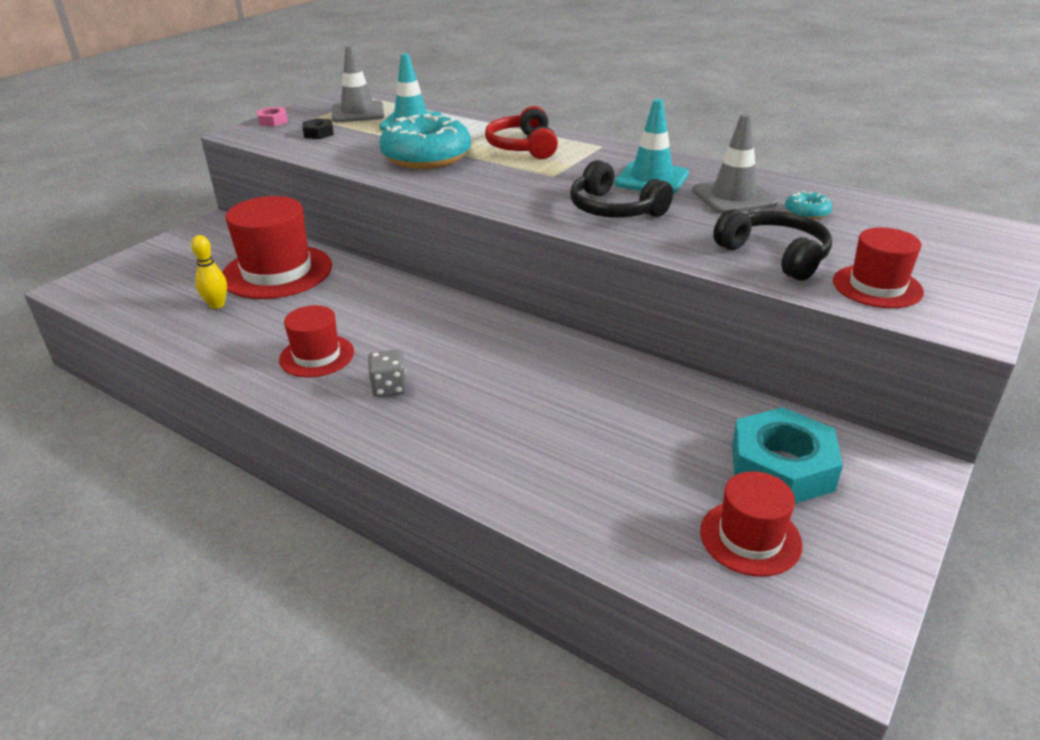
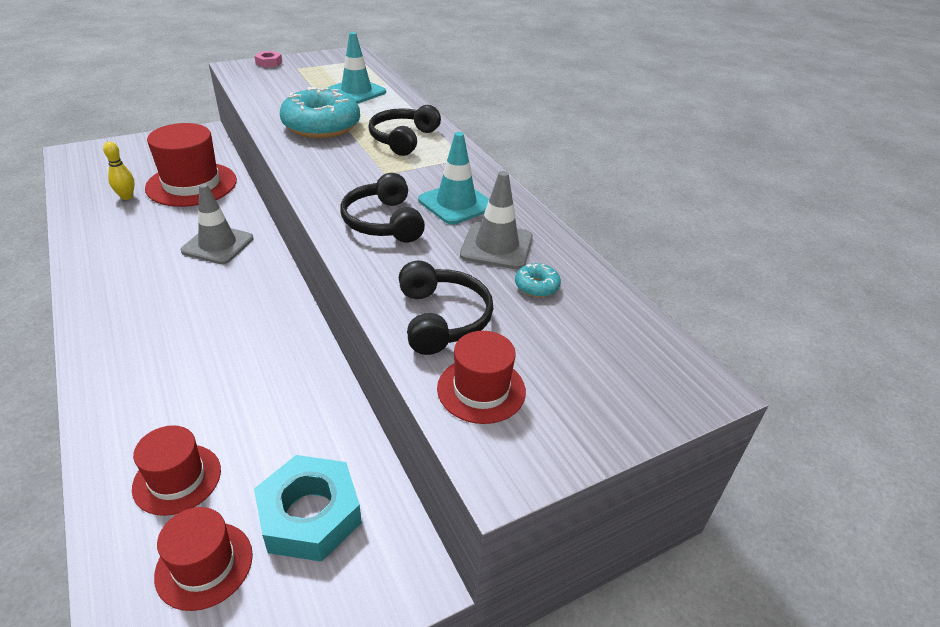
camera: 25 degrees right, 5 degrees up
(317, 356) = (132, 261): red hat -> red hat (177, 479)
(318, 133) = (282, 82): black nut -> none
(358, 112) = (334, 72): grey traffic cone -> grey traffic cone (218, 245)
(389, 387) = (141, 307): grey dice -> none
(523, 147) = (403, 139): red headphones -> black headphones

